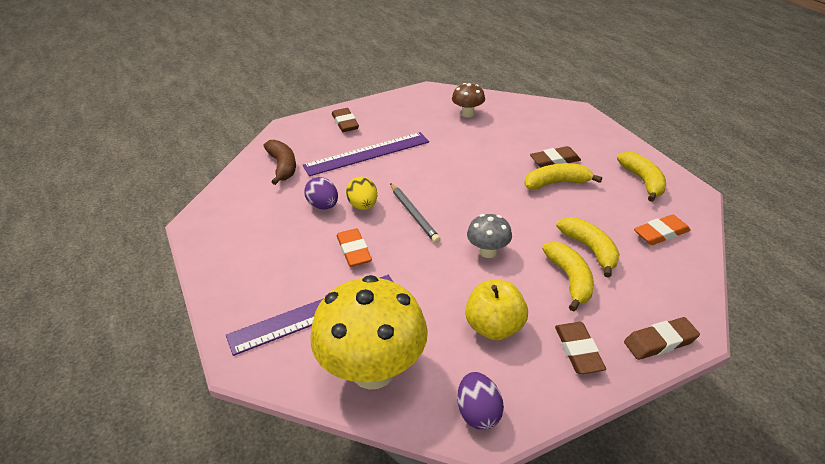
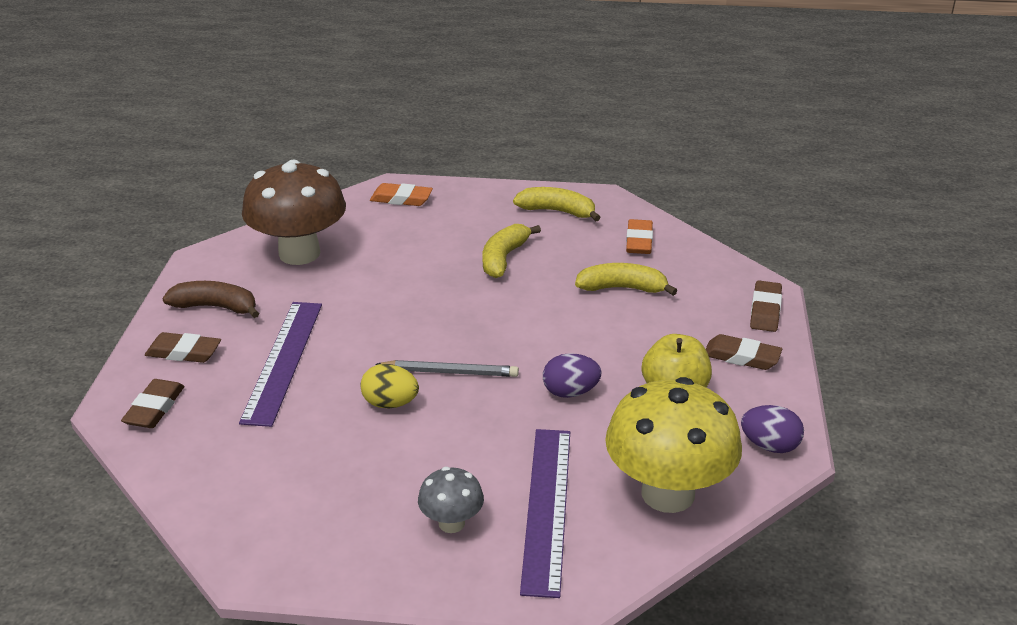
camera: 60 degrees left, 5 degrees down
(283, 166) = (217, 443): brown banana -> brown banana (215, 307)
(323, 206) = (352, 435): purple egg -> purple egg (570, 392)
(354, 251) = (468, 441): orange eraser -> orange eraser (401, 199)
(468, 114) = (299, 253): brown mushroom -> brown mushroom, size x2.07
(488, 252) = (565, 348): grey mushroom -> grey mushroom (451, 523)
(554, 161) = (465, 241): brown eraser -> brown eraser (154, 408)
(570, 279) = (651, 319): yellow banana -> none

